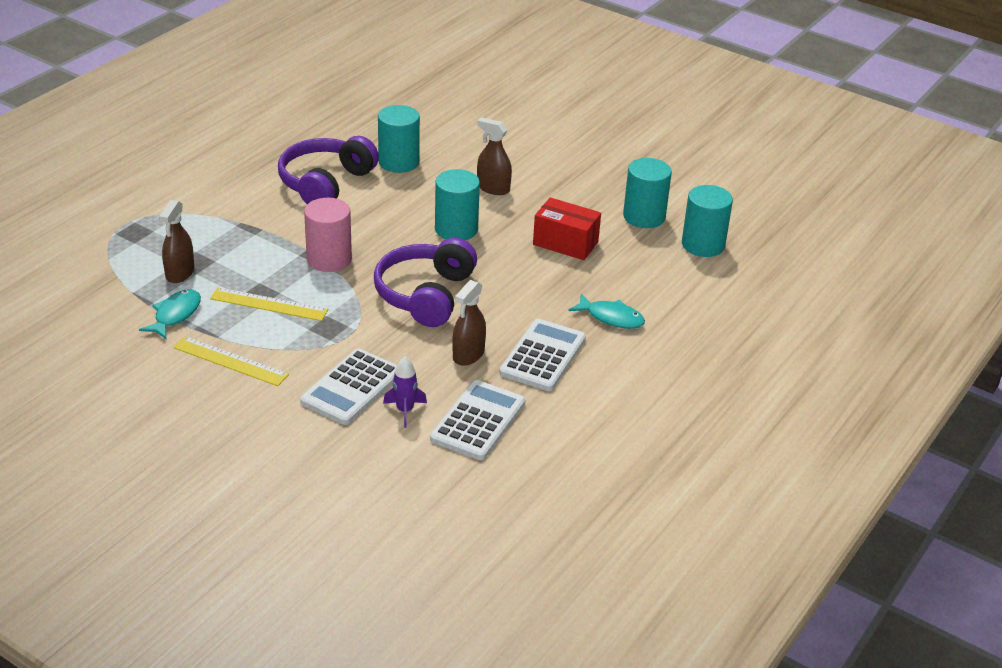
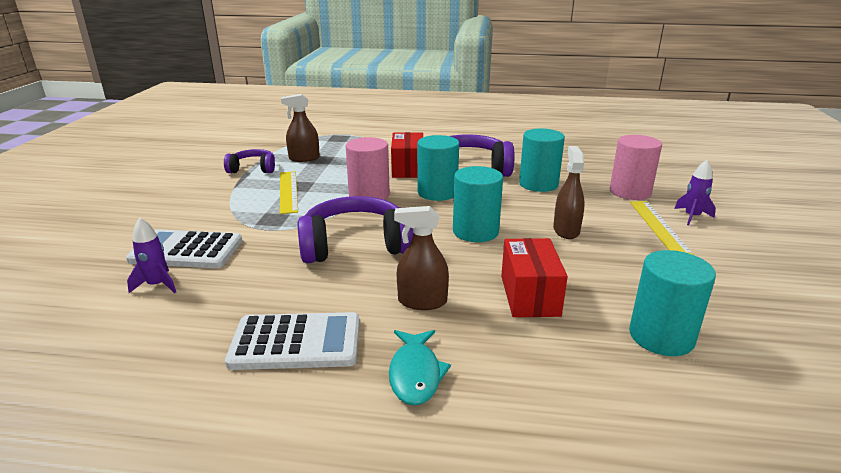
camera: 65 degrees right, 10 degrees down
(175, 315) = (253, 169): turquoise fish -> purple headphones
(230, 361) = (204, 198): yellow ruler -> yellow ruler (659, 226)
(285, 217) = (407, 168): none -> red box
(458, 128) = (630, 192): none -> pink cylinder
(468, 355) = (270, 293): brown spray bottle -> brown spray bottle (422, 301)
(478, 421) = (149, 333): white calculator -> none
(523, 125) = (692, 217): none -> purple rocket
(703, 245) = (678, 412): turquoise cylinder -> turquoise cylinder (437, 192)

